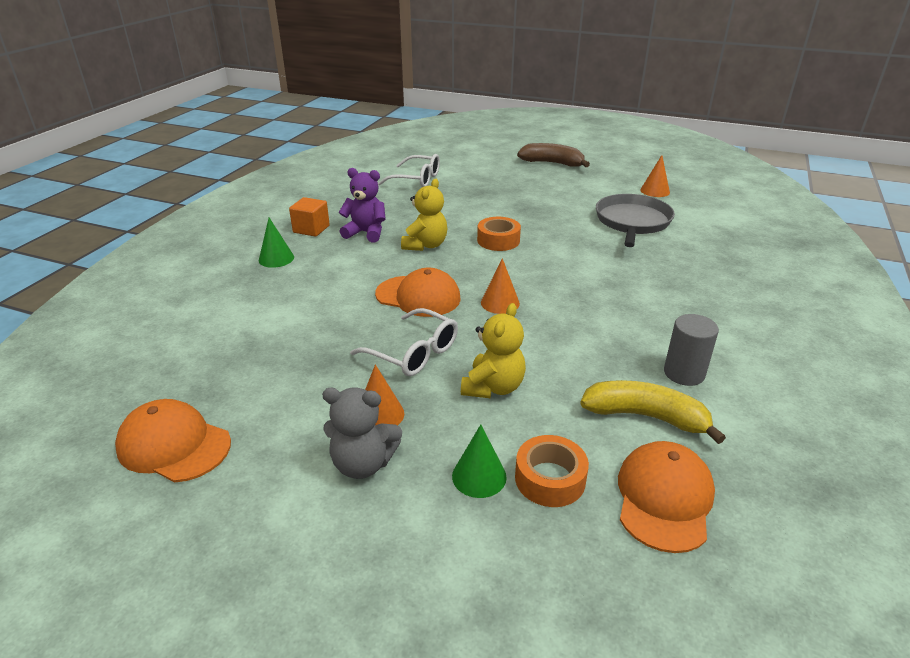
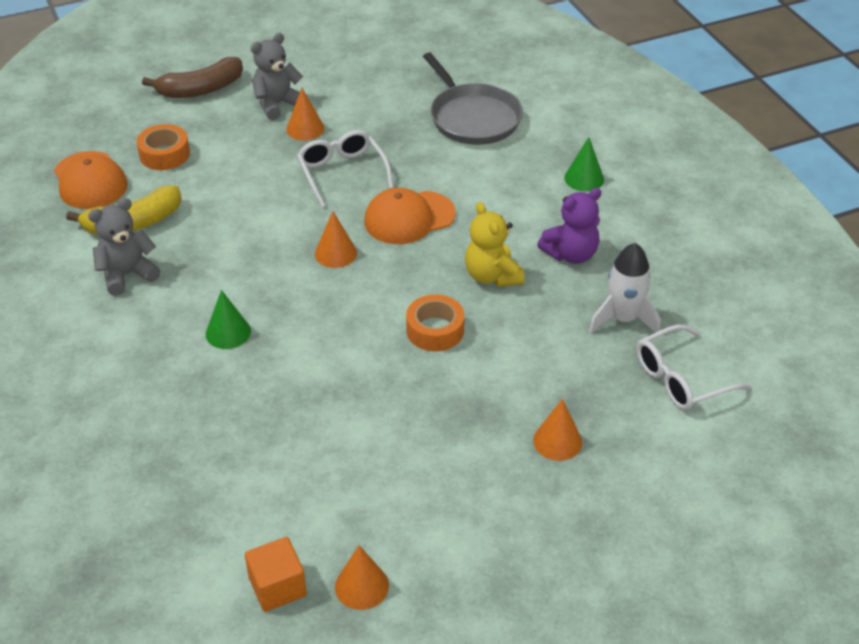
camera: 135 degrees right, 10 degrees up
(174, 445) = (389, 56): orange cap -> none
(311, 229) = (625, 225): orange cube -> orange cube (277, 587)
(398, 203) = (623, 319): none -> white rocket
(413, 352) = (342, 173): white glasses -> white glasses turned 75 degrees clockwise
(479, 476) = (206, 134): green cone -> green cone (228, 332)
(493, 387) = (256, 183): yellow teddy bear -> none
(505, 187) = (557, 441): none -> orange cone
(552, 163) = (584, 566): brown banana -> brown banana (201, 89)
(632, 222) = (327, 471): grey pan -> grey pan (473, 117)
(684, 373) = (127, 274): grey cylinder -> grey teddy bear

